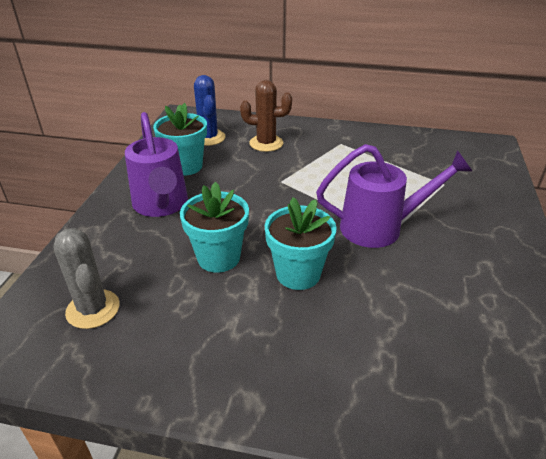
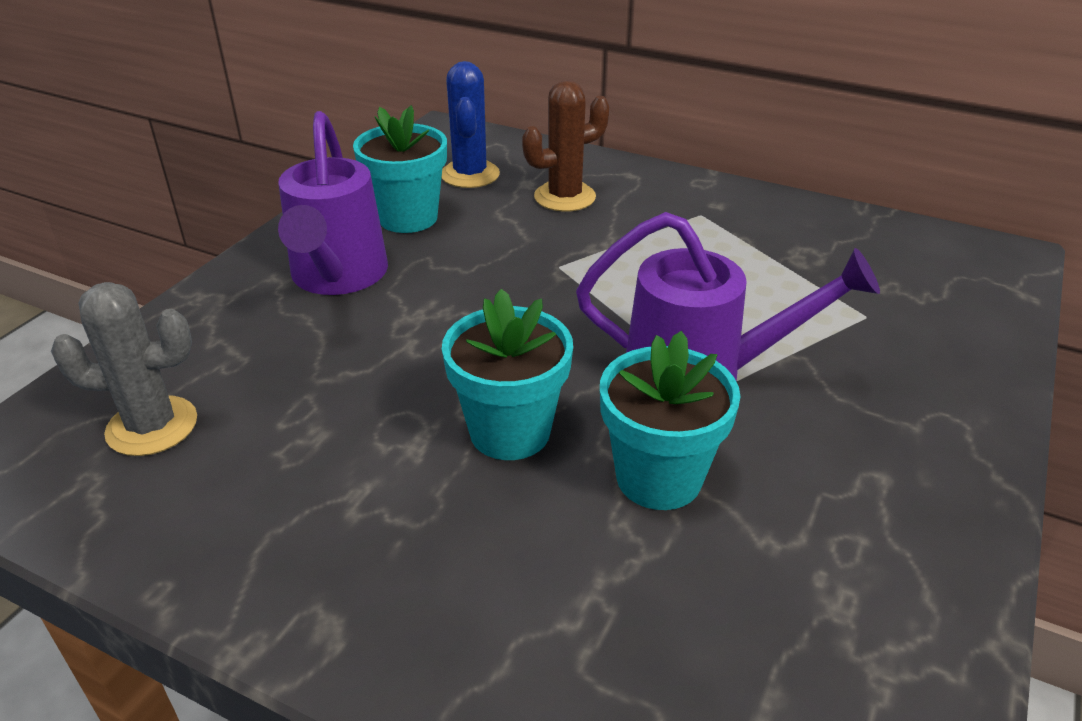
camera: 15 degrees right, 0 degrees up
(93, 309) = (152, 426): grey cactus -> grey cactus turned 75 degrees counterclockwise
(218, 257) = (388, 379): turquoise flower pot -> turquoise flower pot (658, 478)
(266, 143) = (564, 197): brown cactus -> brown cactus turned 45 degrees counterclockwise

